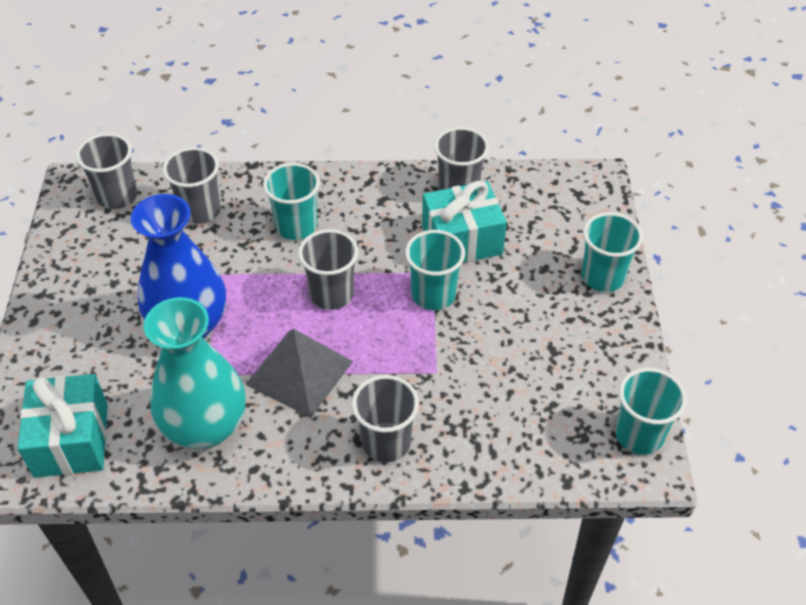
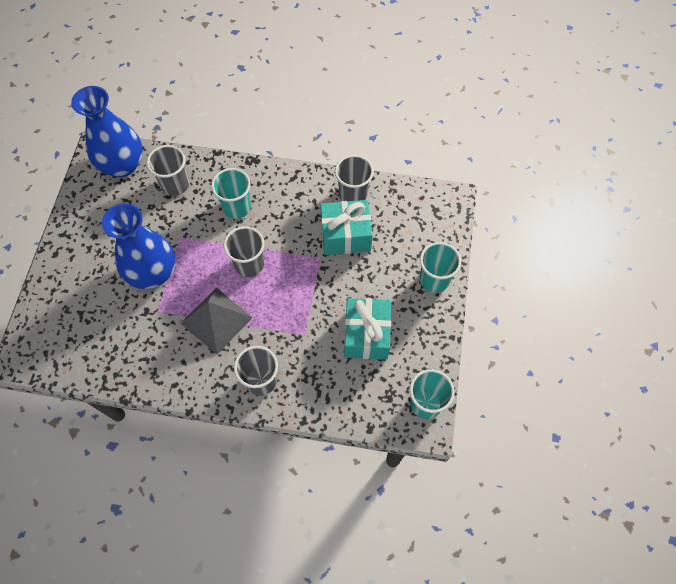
camera: 10 degrees right, 15 degrees up
(71, 440) = (66, 345): turquoise gift -> turquoise gift (366, 335)
(117, 196) = (123, 165): grey cup -> blue vase
(205, 426) = (149, 349): turquoise vase -> none
(433, 295) = (316, 275): turquoise cup -> none

